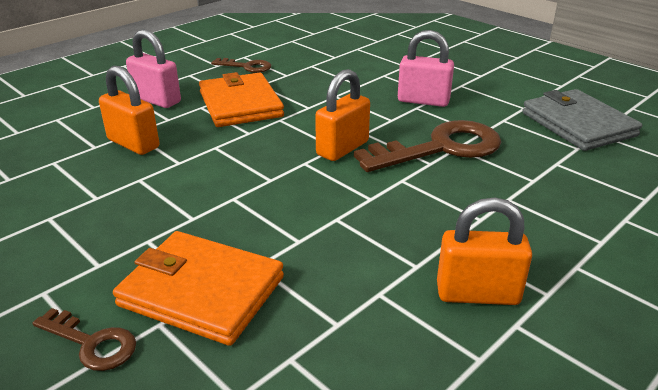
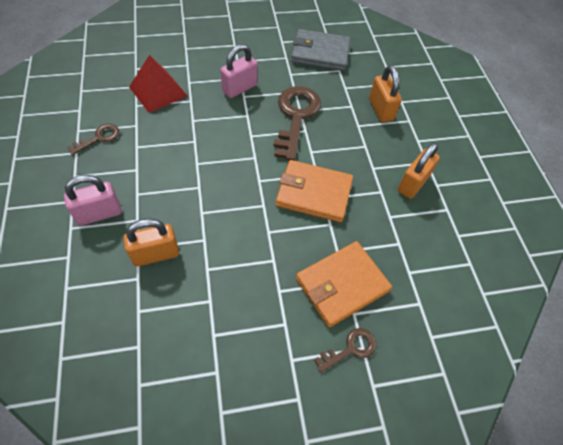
camera: 60 degrees left, 25 degrees up
(240, 104) = (156, 171): orange wallet -> orange wallet (314, 193)
(342, 148) = (259, 155): orange padlock -> orange padlock (380, 110)
(345, 67) = (158, 91): none -> red pyramid

